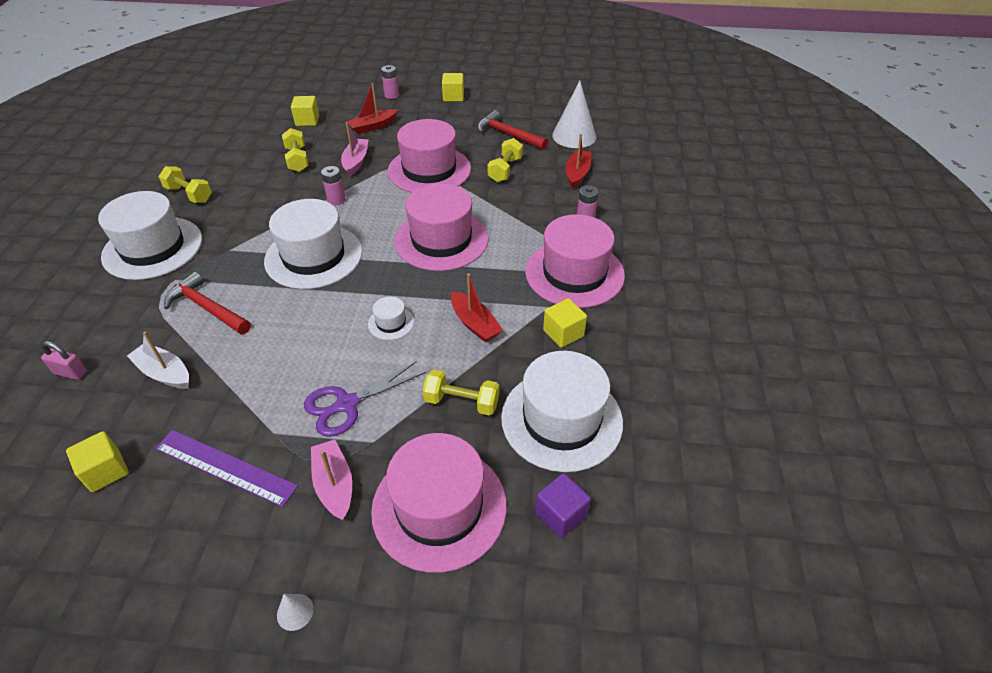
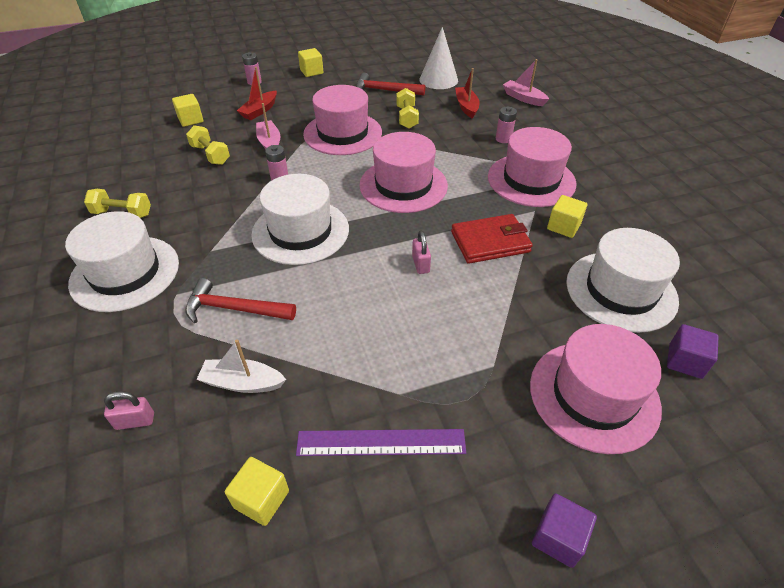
camera: 25 degrees left, 0 degrees up
(295, 612) = (558, 537): white cone -> purple cube
(334, 485) = (493, 415): pink boat -> pink boat (523, 98)
(347, 404) = (443, 344): purple scissors -> none
(391, 323) = (420, 264): white hat -> pink padlock
(461, 402) = (535, 306): yellow dumbbell -> none
(474, 323) = (490, 242): red boat -> red wallet

